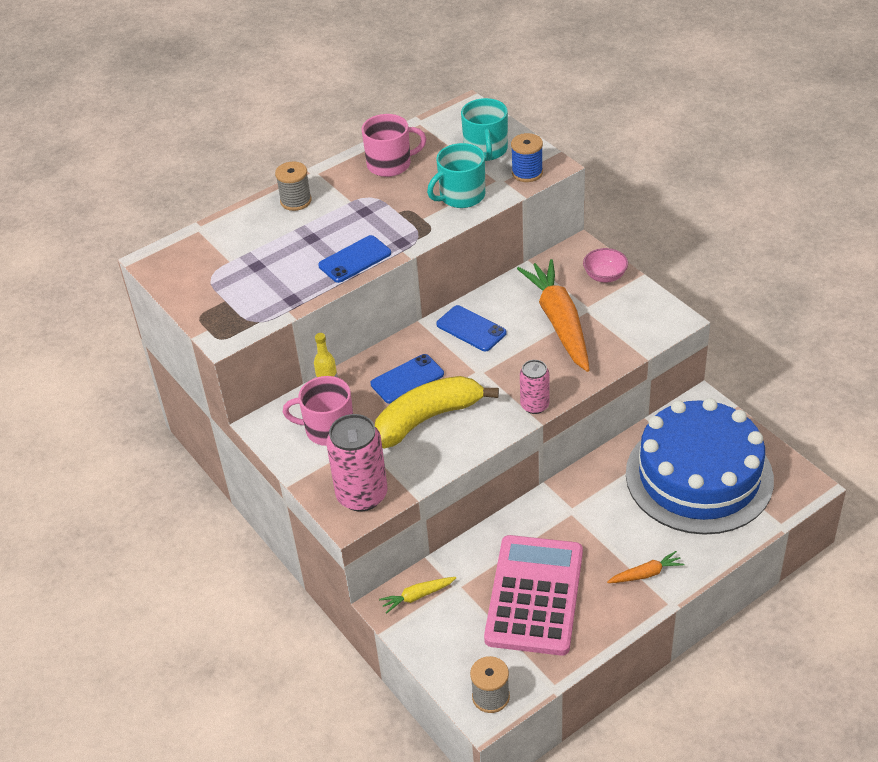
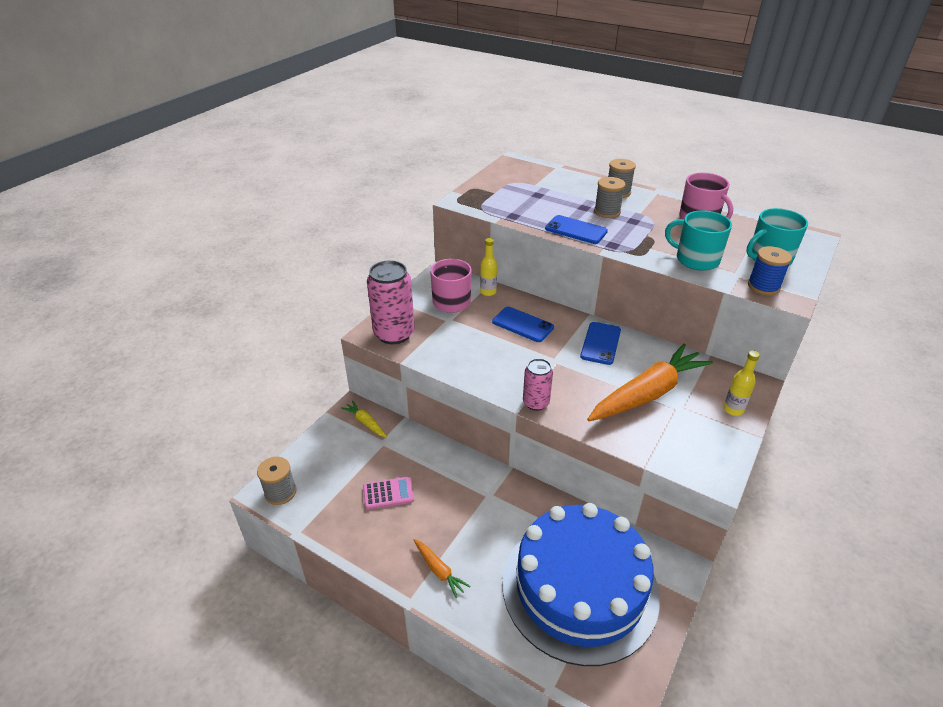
camera: 65 degrees right, 5 degrees down
(332, 224) = (607, 212): none -> grey spool
(428, 418) = (487, 346): yellow banana -> none
(534, 595) = (388, 493): pink calculator -> pink calculator, size x0.42
(605, 276) = (733, 409): pink bowl -> yellow bottle

